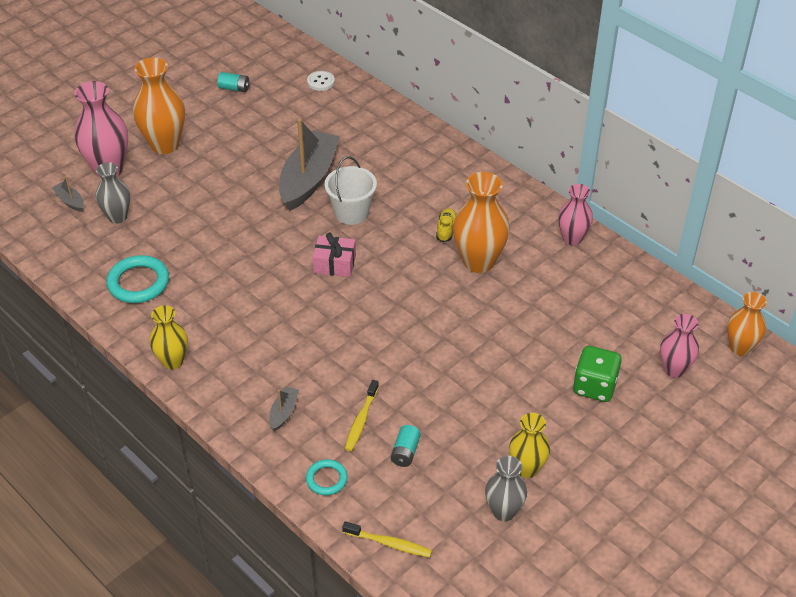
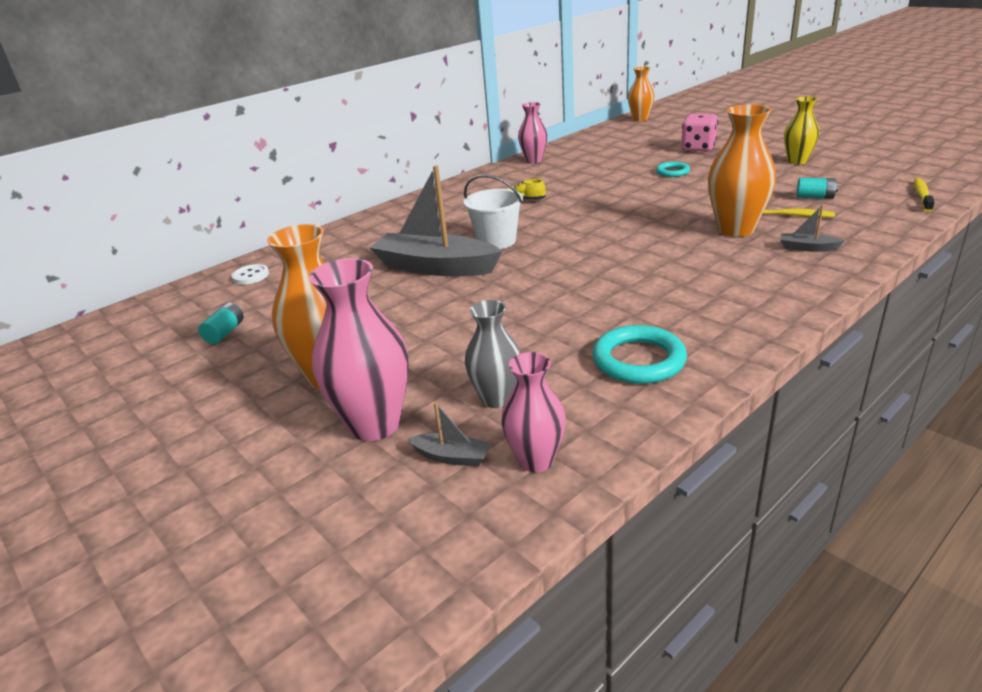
camera: 85 degrees left, 15 degrees down
(70, 201) = (452, 457): grey boat -> grey boat turned 120 degrees counterclockwise
(173, 361) = (772, 317): yellow vase -> none
(326, 479) = (876, 223): turquoise ring -> turquoise ring (672, 172)
(334, 264) = (579, 243): pink gift -> none
(478, 262) = (566, 187): orange vase -> orange vase (735, 229)
(503, 511) = (847, 165): grey vase -> none
(594, 386) = (698, 148): green dice -> pink dice
(674, 369) = (669, 131): pink vase -> pink vase (536, 460)

